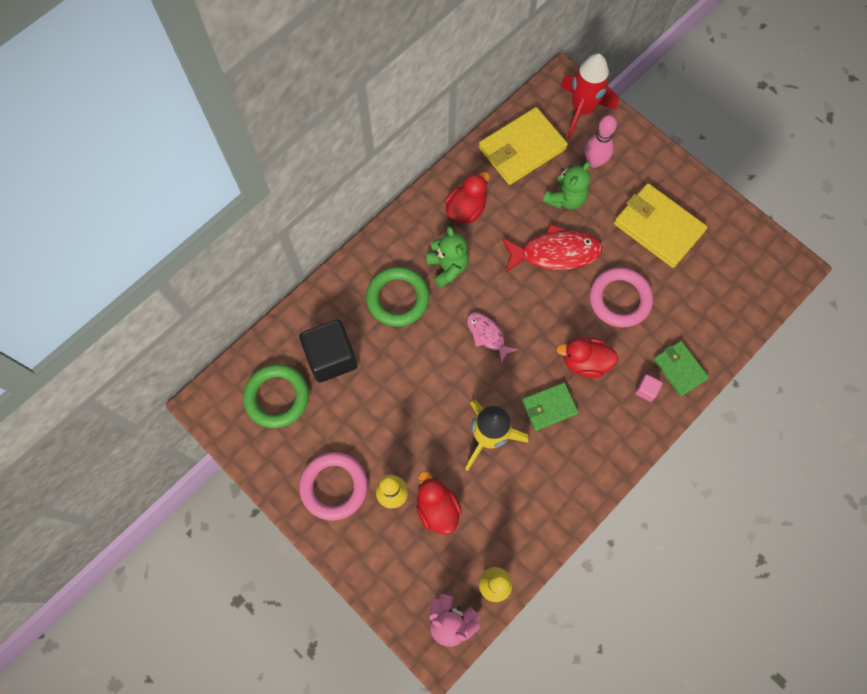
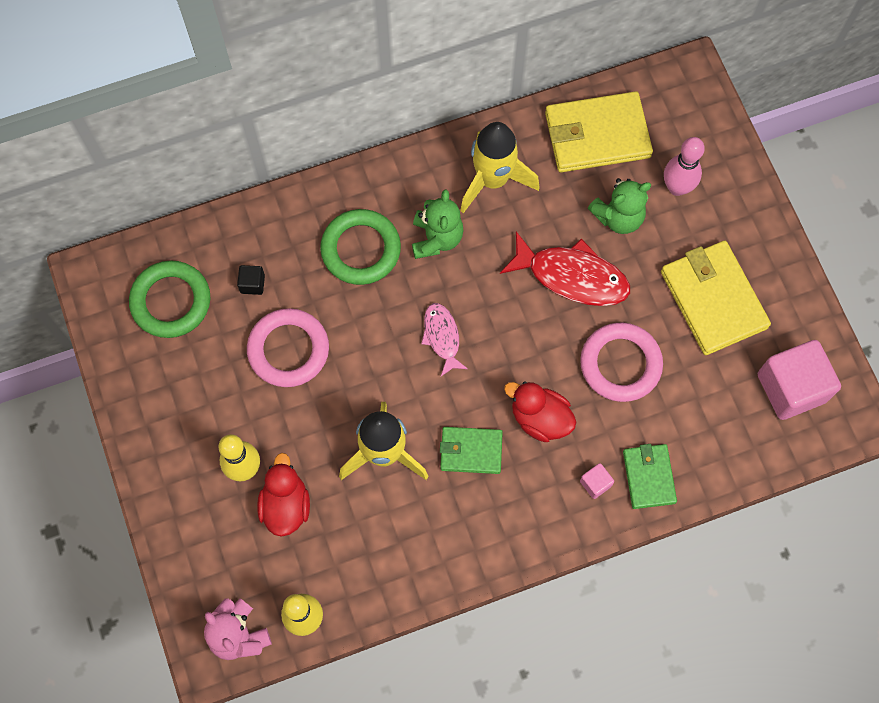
camera: 25 degrees right, 0 degrees up
(331, 357) = (252, 284): black cube -> black cube, size x0.43
(334, 486) = (184, 429): pink ring -> pink ring (288, 350)
(466, 209) = (493, 180): red duck -> yellow rocket
(582, 110) = (695, 119): red rocket -> none
(740, 264) = (791, 388): none -> pink cube

